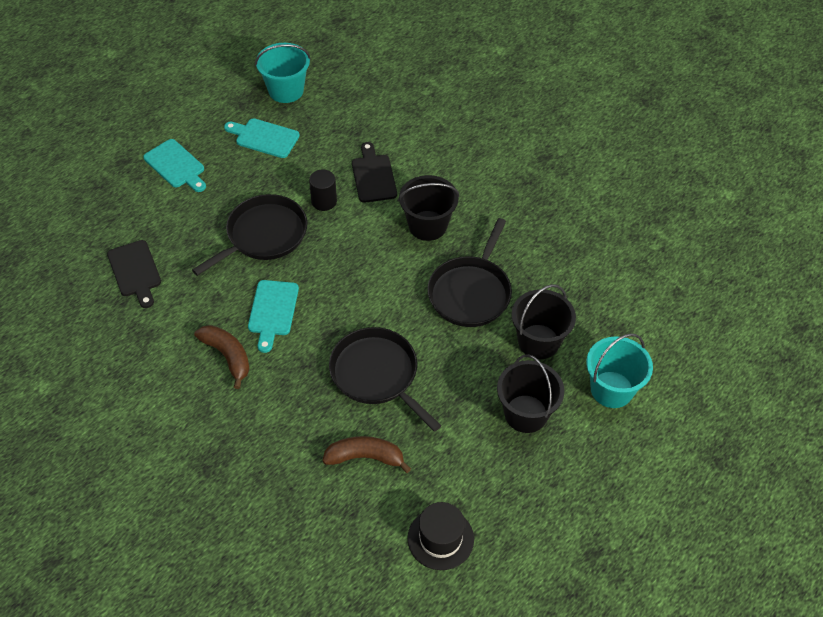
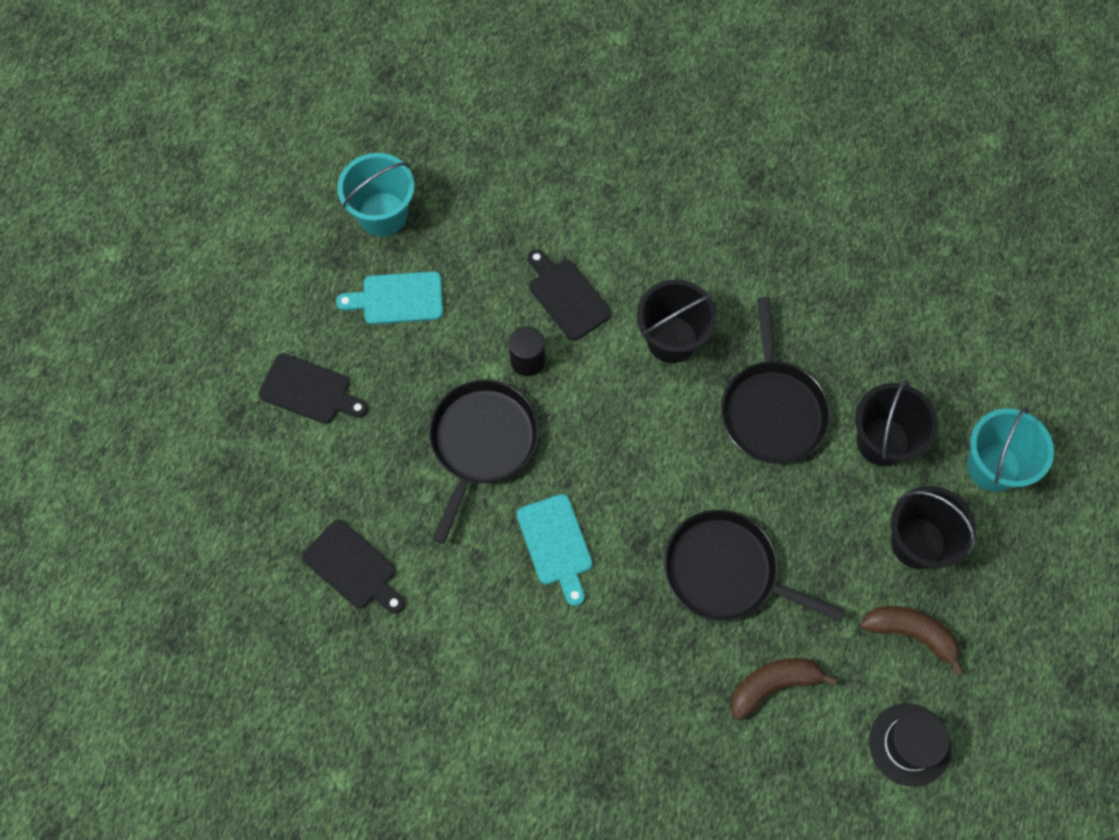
camera: 25 degrees left, 15 degrees up
(176, 165) = (309, 390): turquoise cutting board -> black cutting board
(227, 356) = (538, 631): brown banana -> brown banana (911, 634)

